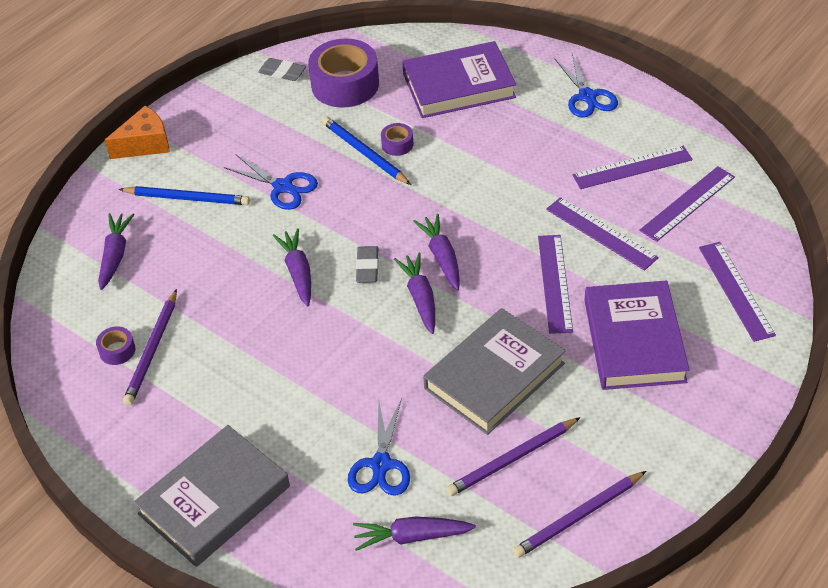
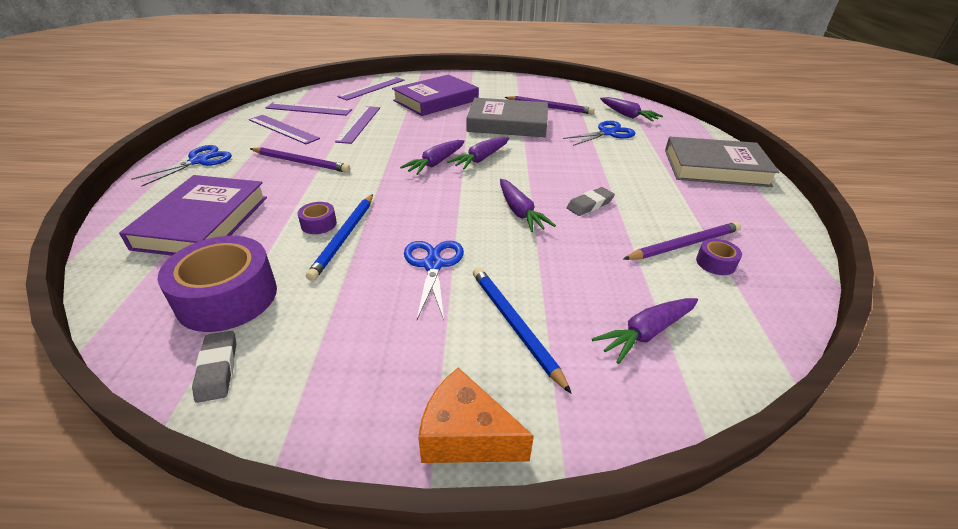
camera: 130 degrees left, 10 degrees down
(298, 272) = (520, 212): purple carrot -> purple carrot turned 60 degrees counterclockwise
(367, 267) = (478, 186): grey eraser -> grey eraser (590, 204)
(458, 85) = (203, 222): purple book -> purple book turned 60 degrees clockwise
(554, 283) = (417, 126): purple ruler -> none
(578, 517) = (554, 90): purple pencil -> purple pencil (301, 162)

